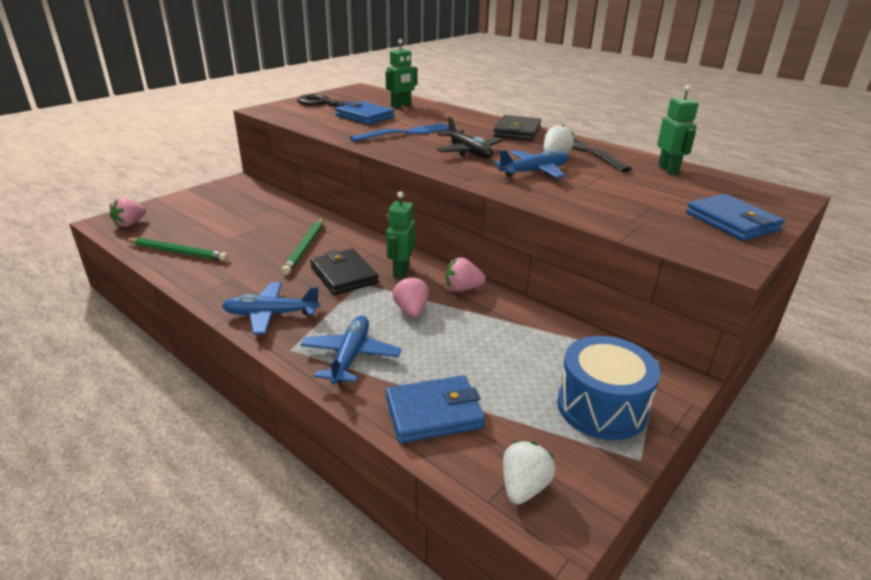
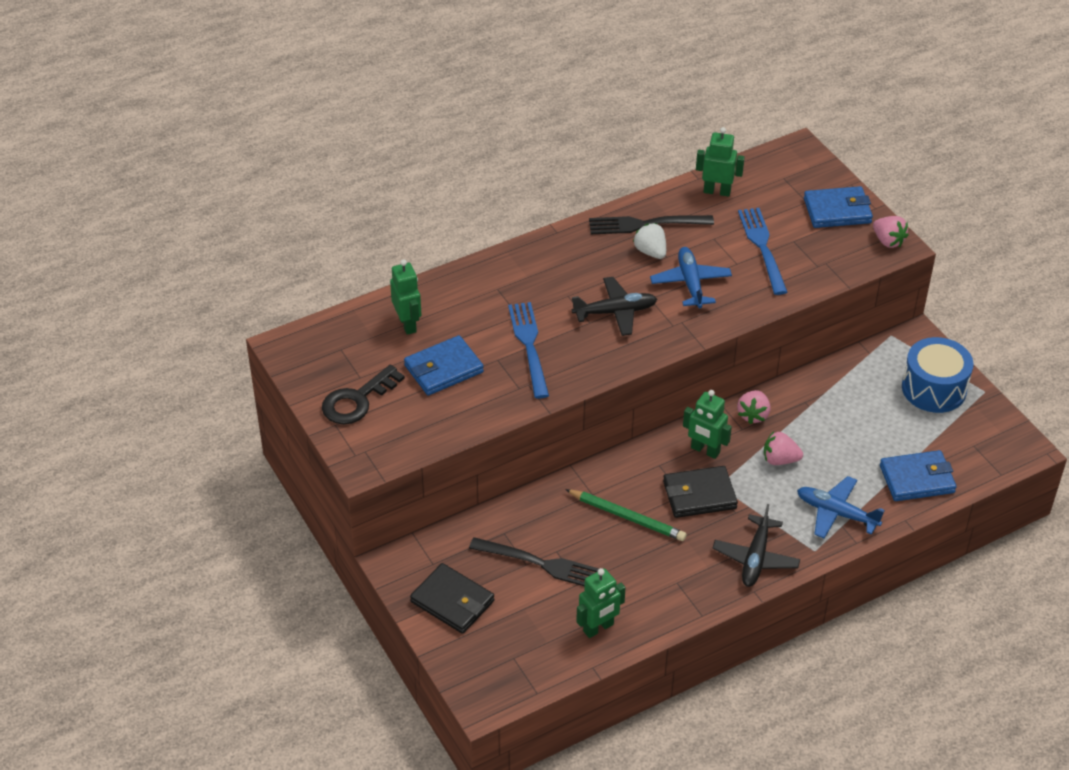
camera: 70 degrees left, 15 degrees up
(130, 224) = (500, 676): pink strawberry -> pink strawberry (888, 241)
(178, 252) = (598, 628): green pencil -> green robot
(245, 223) = (541, 564): none -> black fork
(270, 314) = (755, 558): blue plane -> black plane
(434, 413) = (917, 479): blue wallet -> blue wallet turned 75 degrees clockwise
(517, 132) = (562, 253): black wallet -> black wallet (452, 601)
(524, 487) = (994, 454): white strawberry -> none
(621, 194) = (762, 247): none -> blue fork

